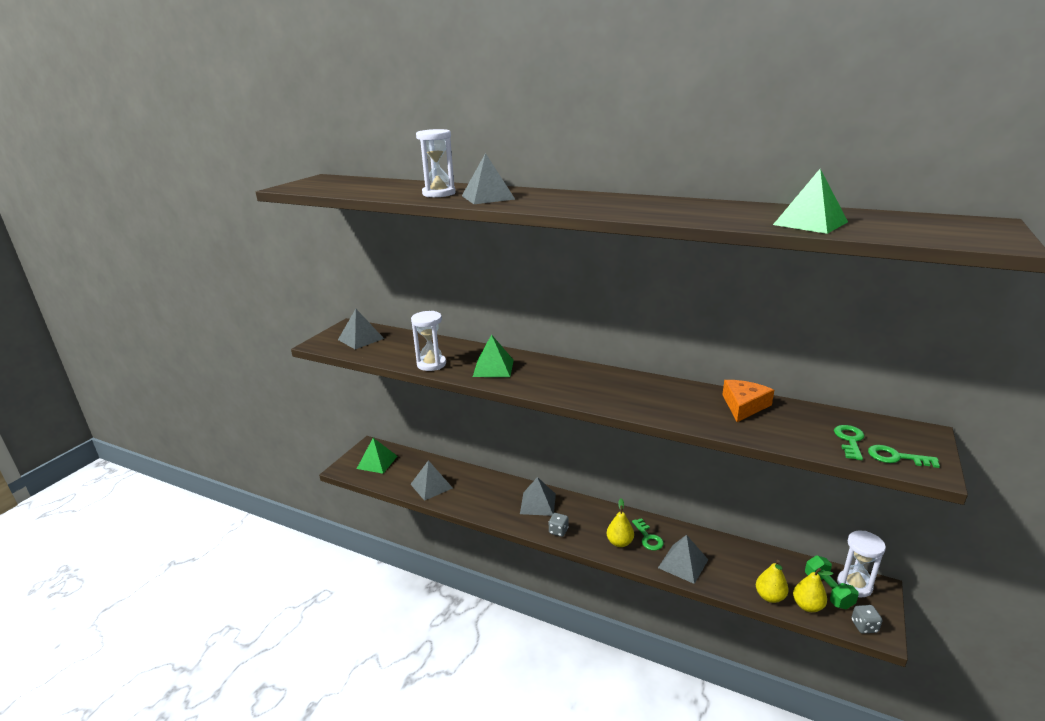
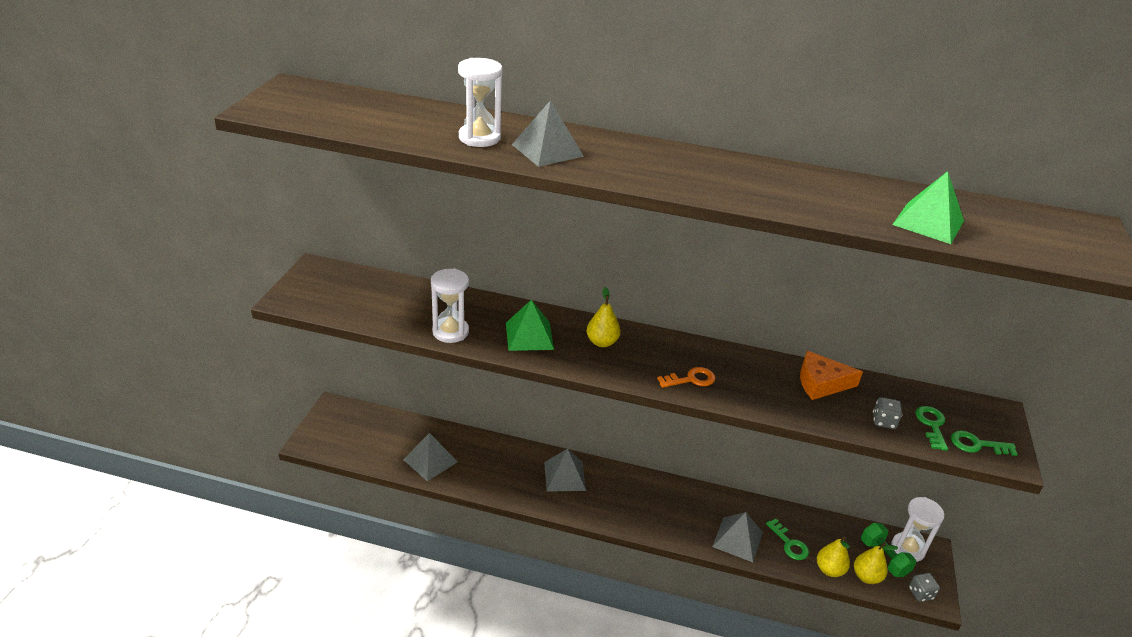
camera: 15 degrees left, 10 degrees up
(361, 339) = (341, 290): grey pyramid -> none
(377, 462) = (350, 430): green pyramid -> none
(558, 531) = (596, 510): grey dice -> grey dice (883, 421)
(619, 542) = (666, 519): yellow pear -> yellow pear (602, 342)
(621, 399) = (691, 379): none -> orange key
(648, 538) = (696, 511): green key -> green key (789, 543)
(744, 406) = (821, 383): orange cheese -> orange cheese turned 105 degrees counterclockwise

